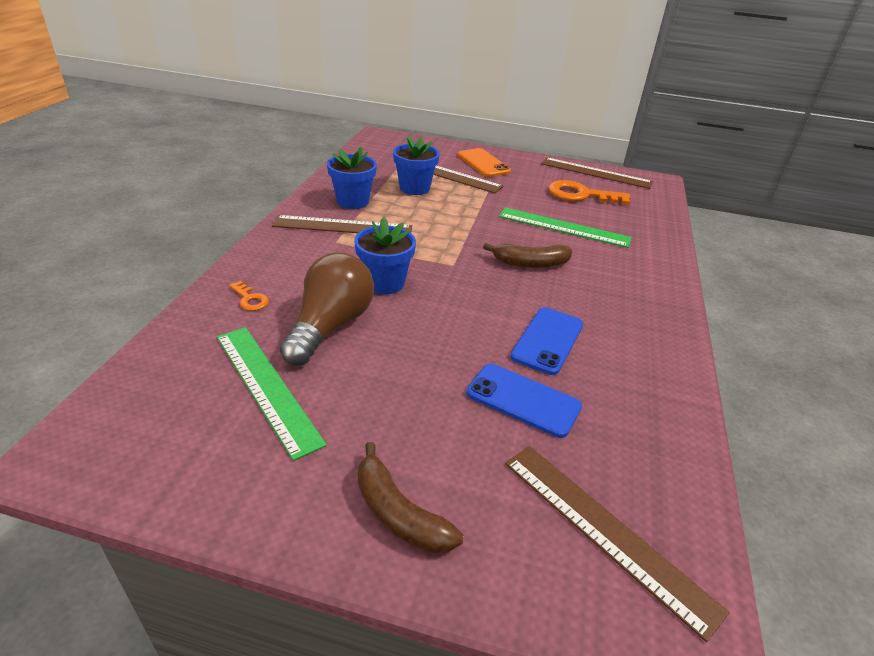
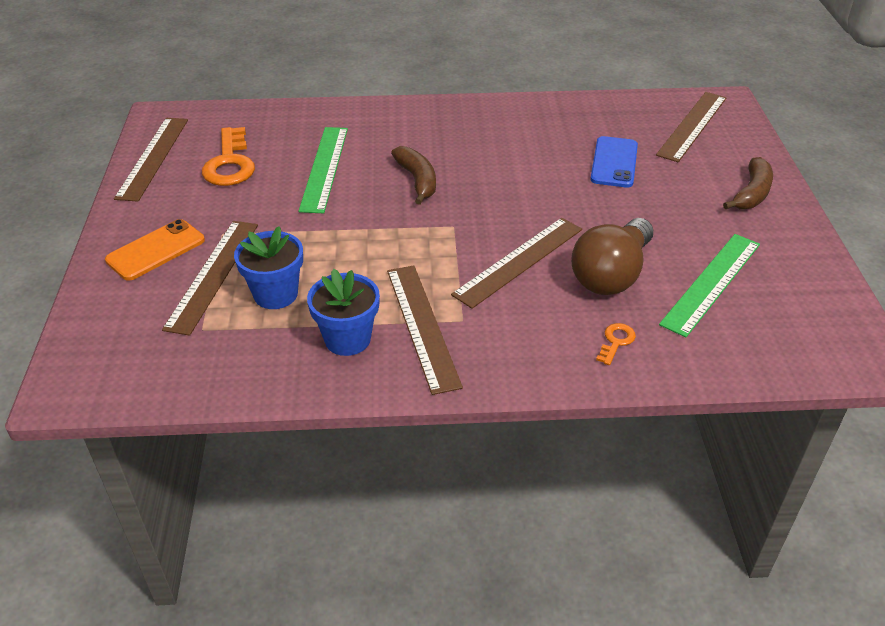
camera: 105 degrees left, 5 degrees up
(330, 326) = (611, 274): brown light bulb -> brown light bulb turned 60 degrees counterclockwise
(384, 283) = (519, 261): blue flower pot -> brown ruler
(547, 340) = (535, 159): blue phone -> none

